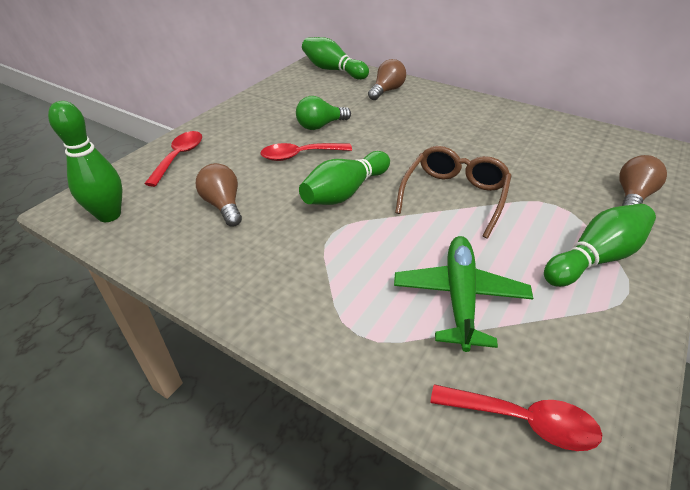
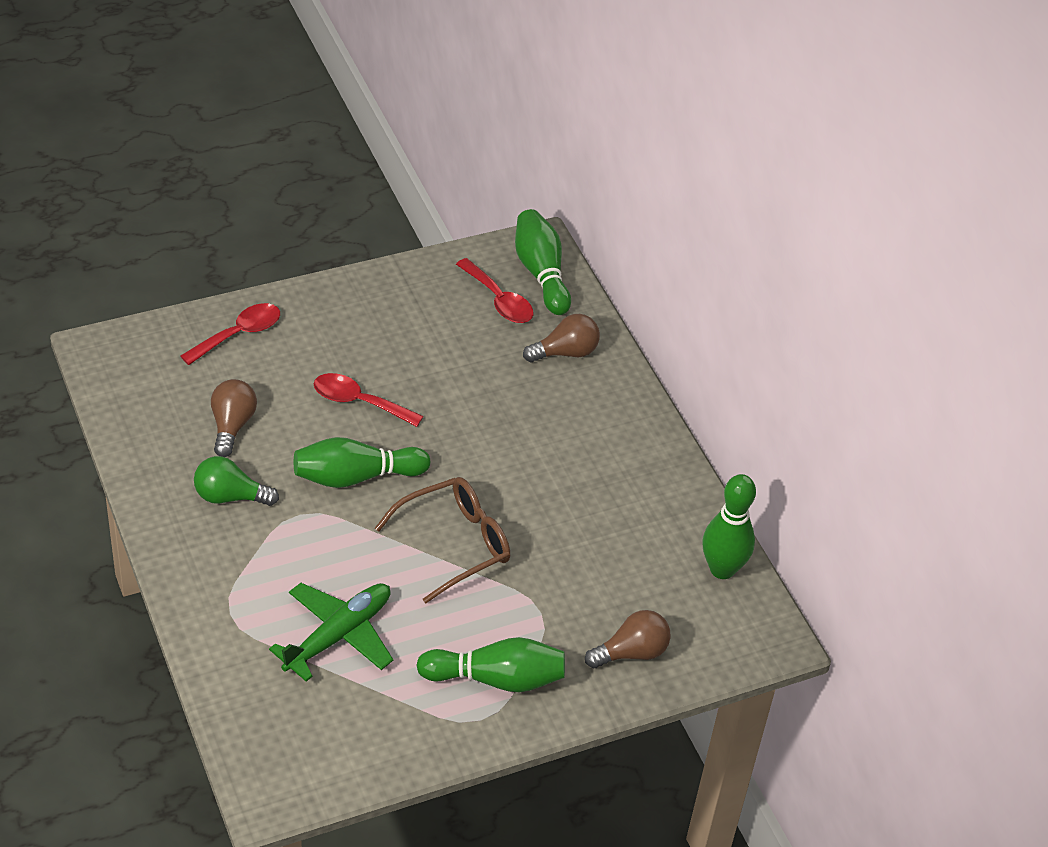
camera: 30 degrees right, 5 degrees up
(109, 215) = (127, 378): green bowling pin -> green bowling pin (722, 569)
(320, 126) = (423, 369): green light bulb -> green light bulb (230, 496)
(524, 421) = (277, 737): red spoon -> red spoon (499, 300)

